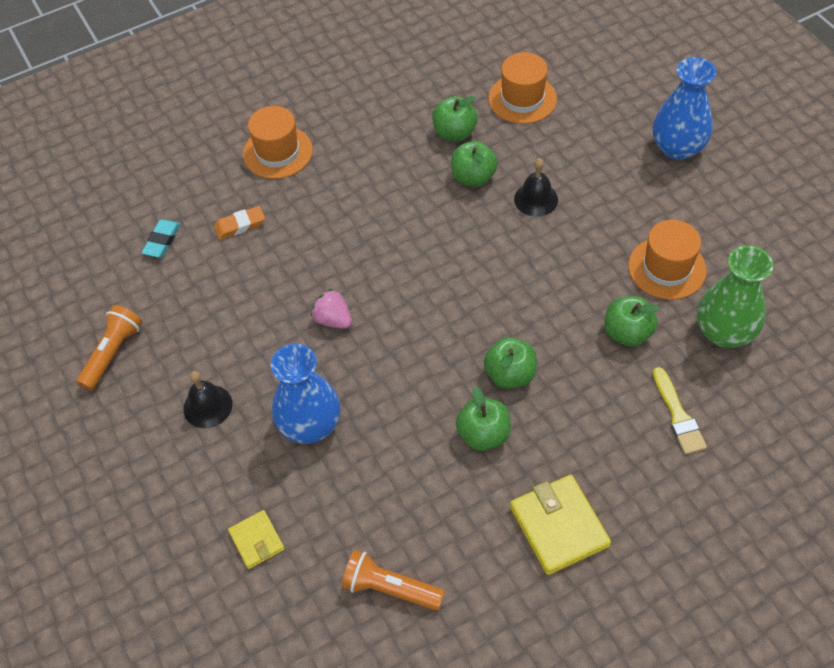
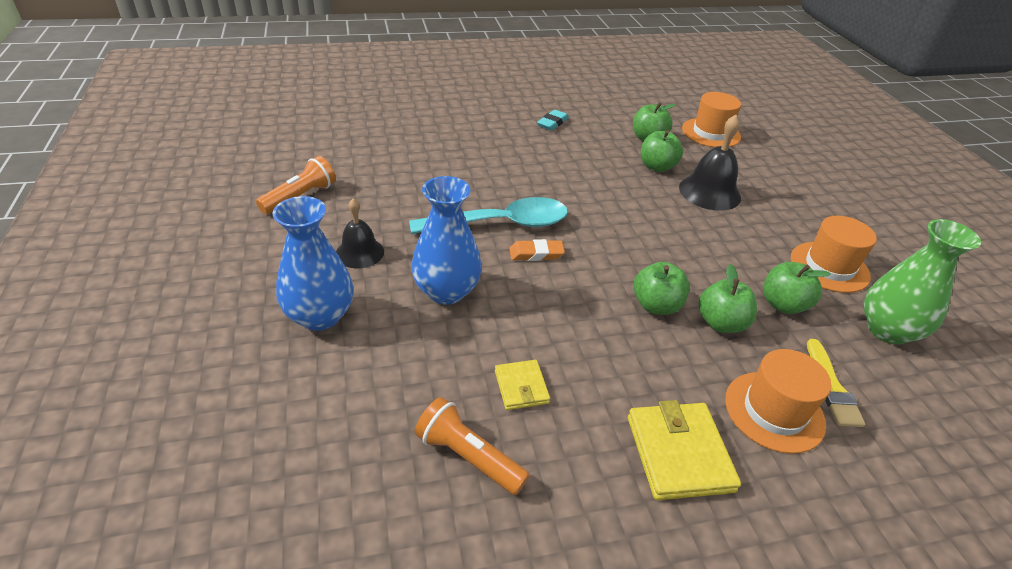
camera: 10 degrees right, 15 degrees down
(162, 241) = (382, 142): turquoise eraser -> turquoise eraser (552, 123)
(240, 225) = (449, 148): orange eraser -> orange eraser (536, 254)
(257, 540) = (349, 369): yellow wallet -> yellow wallet (521, 387)
(277, 152) = (499, 117): orange hat -> orange hat (774, 411)
(333, 320) = (501, 224): pink strawberry -> turquoise spoon
(483, 434) = (616, 346): green apple -> green apple (721, 323)
(536, 199) = (709, 192): black bell -> black bell, size x1.54
(677, 148) = (846, 191): blue vase -> blue vase (320, 316)

